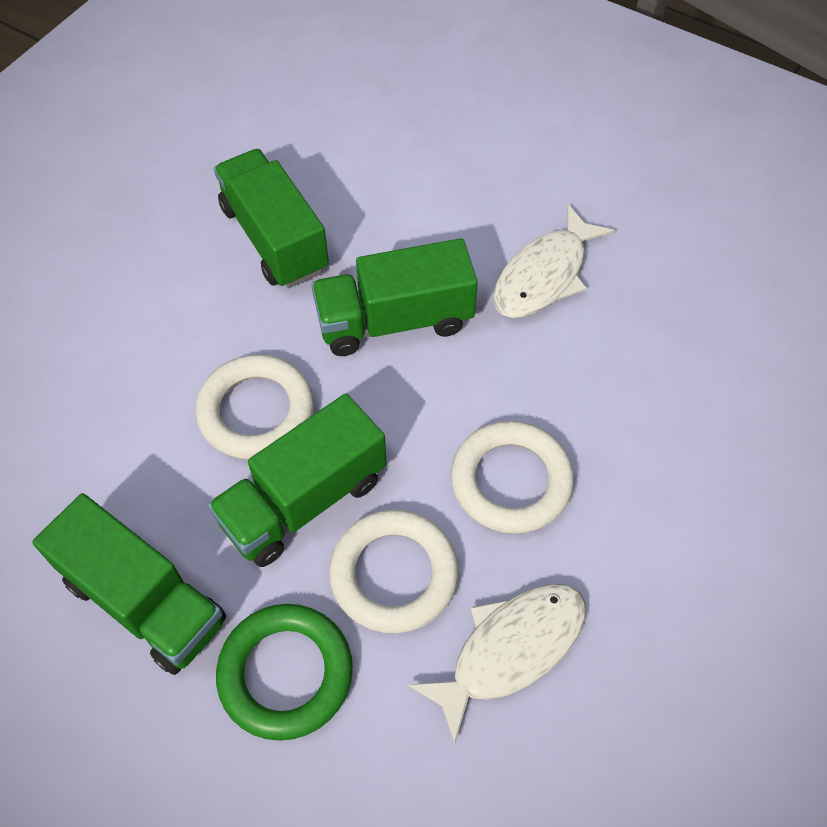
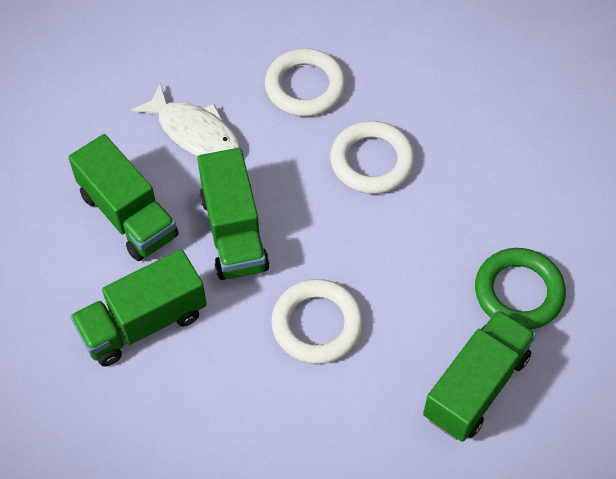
camera: 90 degrees left, 0 degrees up
(304, 501) = (392, 288): green truck -> green truck (128, 215)
(394, 574) = (444, 231): white ring -> white ring (305, 87)
(510, 650) = (490, 167): white fish -> none

